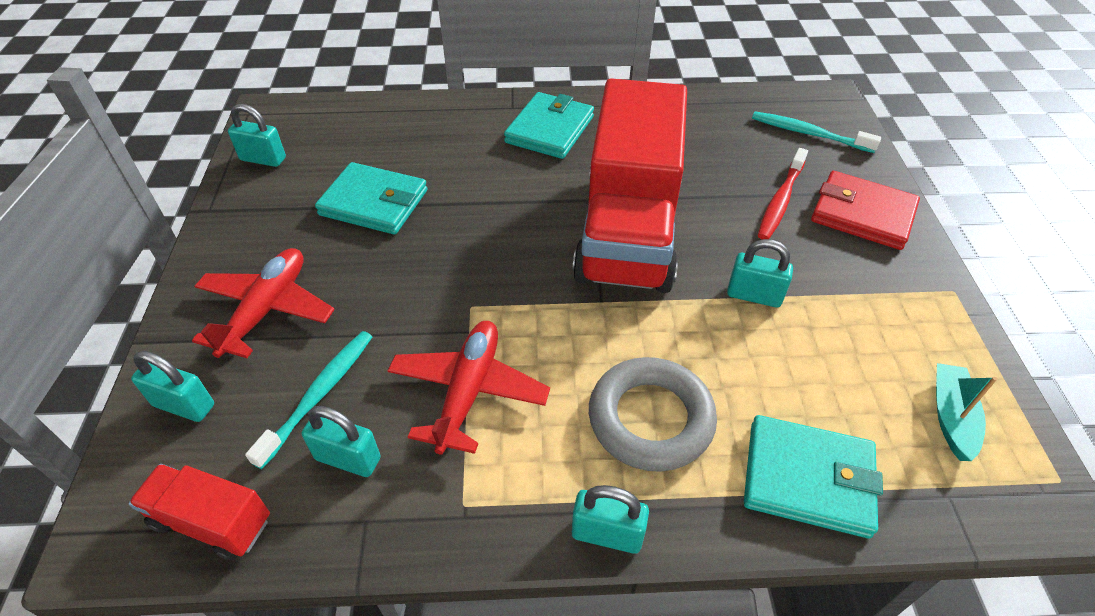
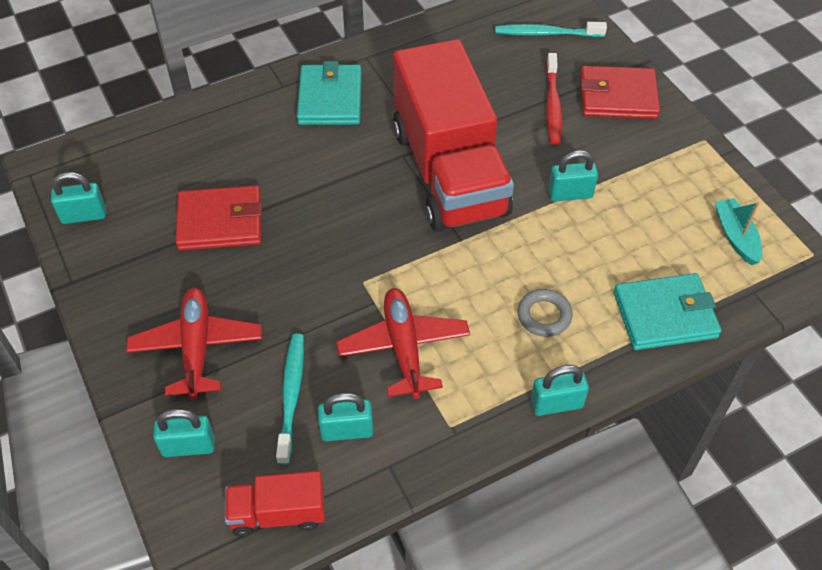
camera: 25 degrees left, 5 degrees up
(374, 203) = (220, 222): turquoise wallet -> red wallet
(650, 419) = (544, 315): grey ring -> grey ring, size x0.56

